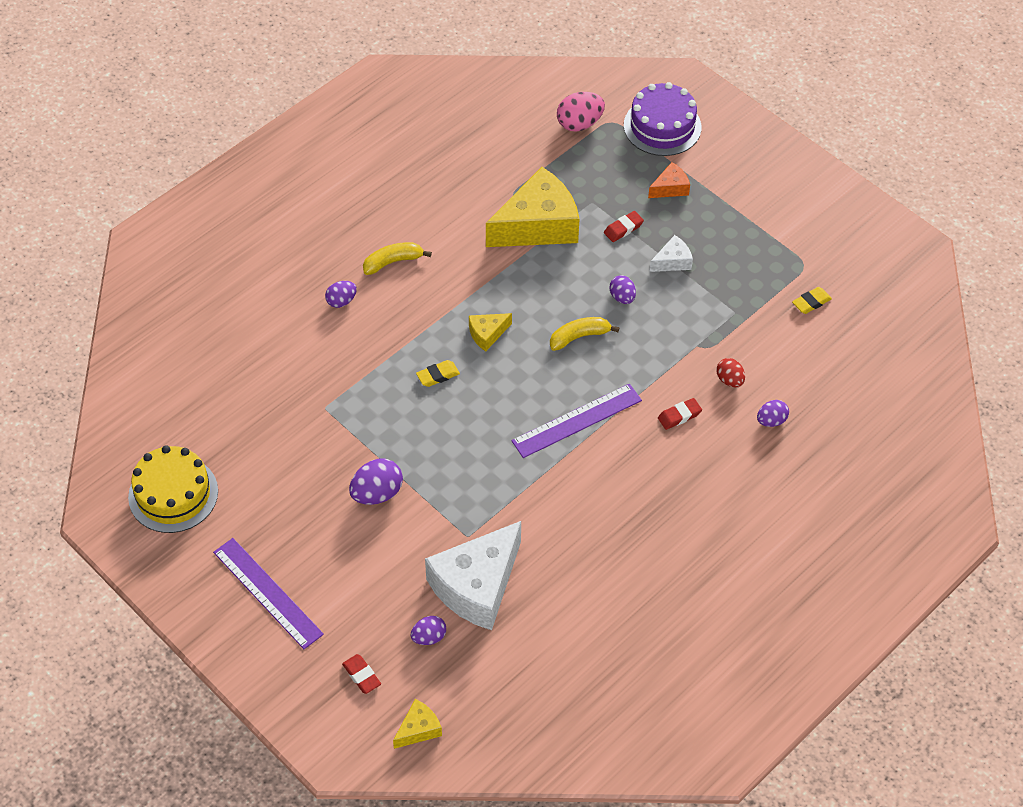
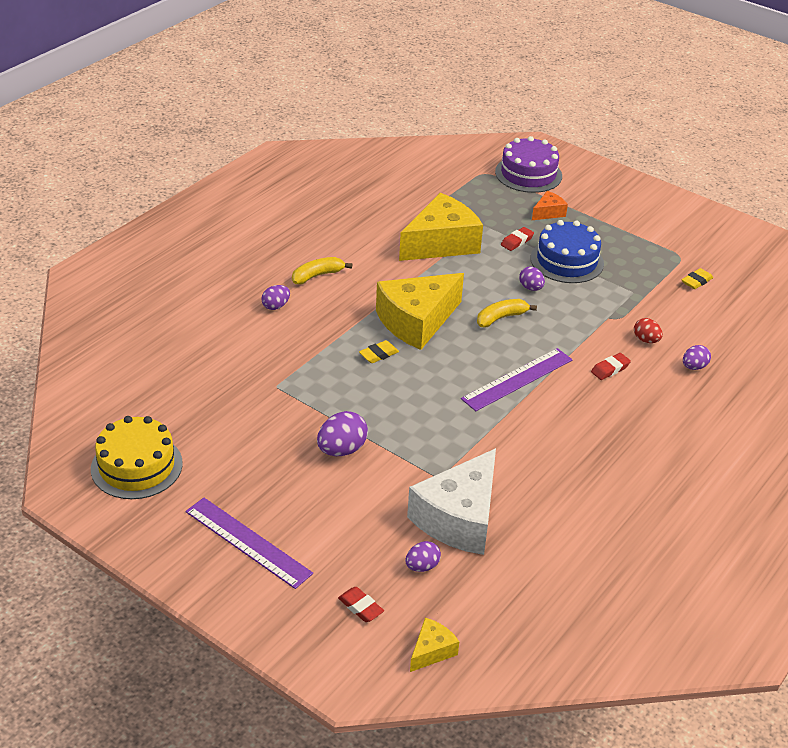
camera: 10 degrees left, 15 degrees down
(487, 334) = (416, 321): yellow cheese -> yellow cheese, size x2.21
(579, 124) = (458, 176): pink egg -> none
(672, 261) = (567, 261): white cheese -> blue cake

